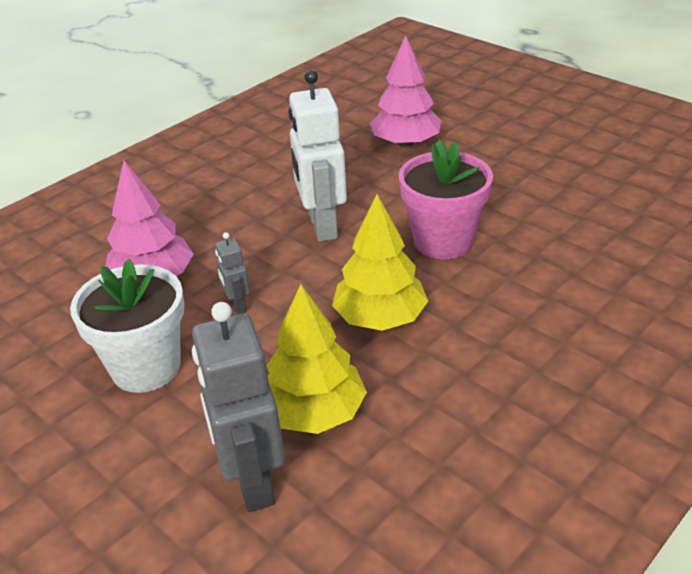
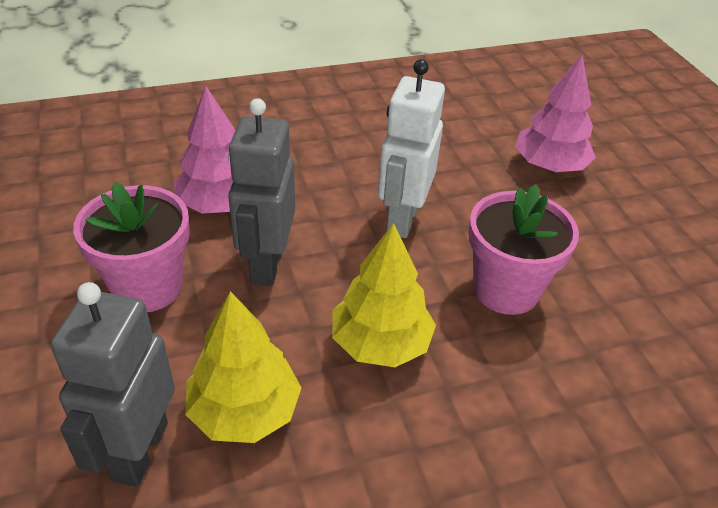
camera: 25 degrees right, 5 degrees up
(146, 367) = (147, 287): white flower pot -> pink flower pot
(237, 305) = (266, 264): grey robot -> grey robot, size x2.08

